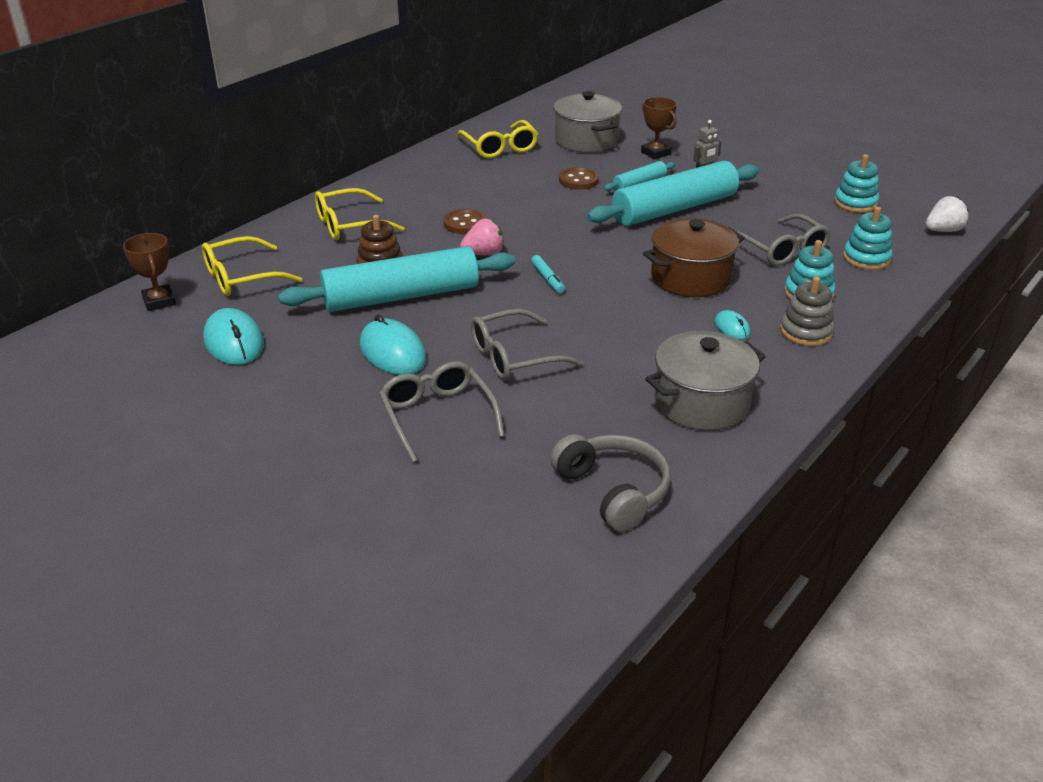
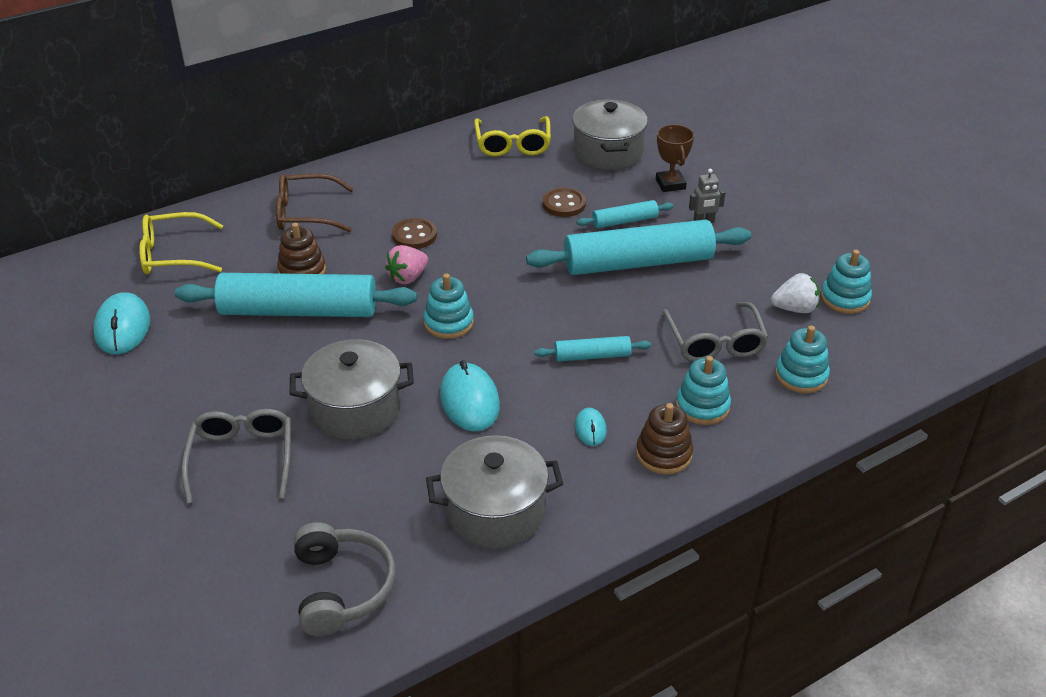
camera: 20 degrees right, 5 degrees up
(159, 301) = (89, 266): brown trophy -> none
(350, 225) = (306, 213): yellow glasses -> brown glasses
(392, 352) = (249, 374): turquoise mouse -> turquoise mouse (469, 401)
(484, 254) = (408, 277): pink strawberry -> pink strawberry turned 135 degrees clockwise
(515, 357) = (355, 409): grey glasses -> grey pot
(547, 279) = (448, 323): turquoise marker -> turquoise stacking toy
(690, 278) = (592, 356): brown pot -> turquoise rolling pin
(806, 332) = (664, 454): grey stacking toy -> brown stacking toy
(943, 231) = (919, 359): white strawberry -> white strawberry (794, 308)

